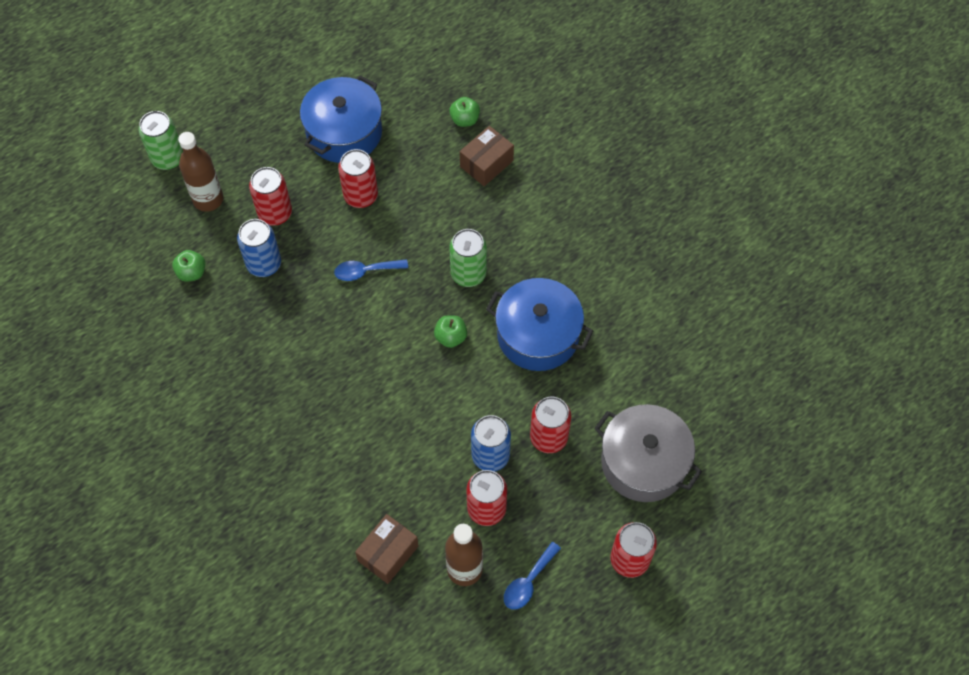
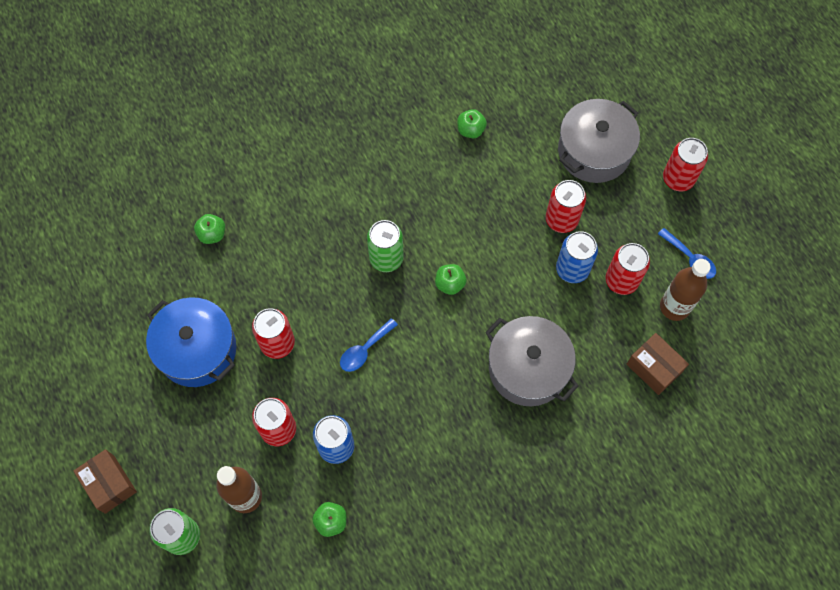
camera: 80 degrees left, 5 degrees up
(365, 271) = (365, 350): blue spoon -> blue spoon turned 45 degrees clockwise
(368, 425) = (528, 368): none -> grey pot
(486, 163) = (268, 223): brown box -> brown box (109, 484)
(538, 335) = (460, 210): blue pot -> none
(639, 330) = (471, 130): none -> green apple

